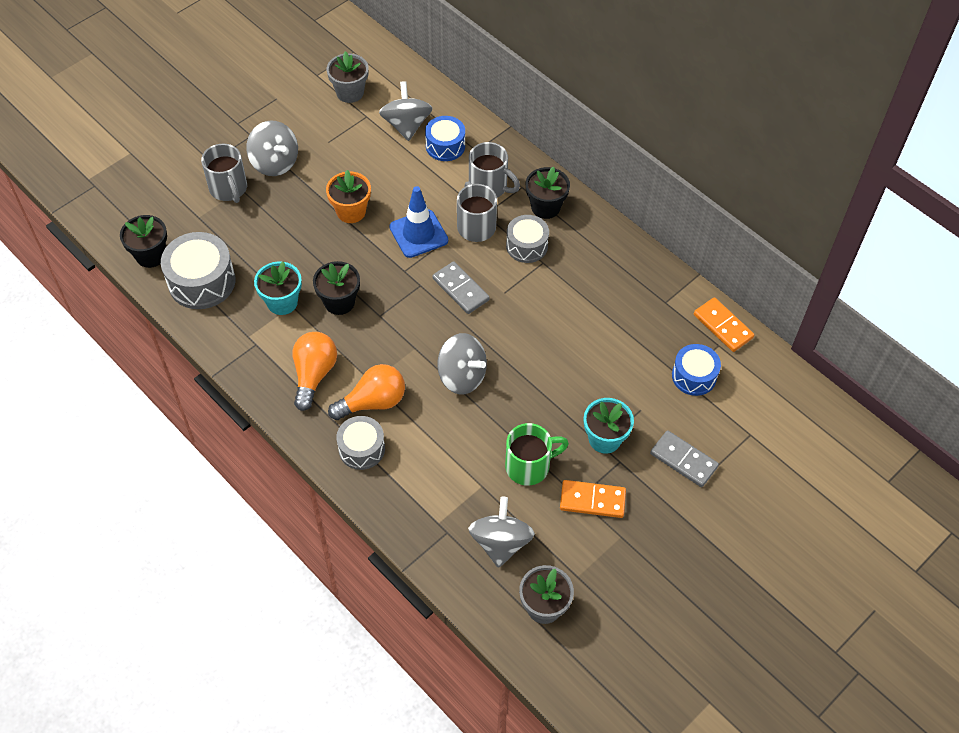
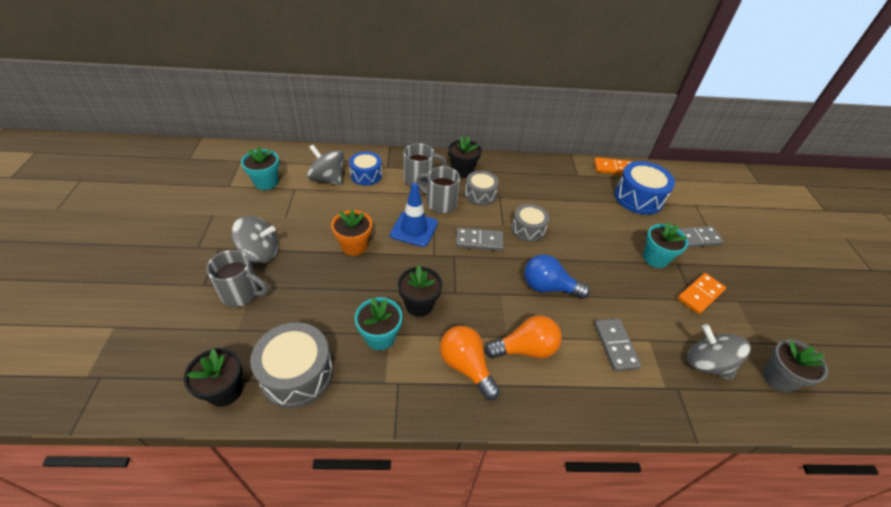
camera: 50 degrees left, 10 degrees down
(350, 92) = (266, 182): grey flower pot -> turquoise flower pot
(361, 449) = (562, 386): grey drum -> grey drum (528, 229)
(373, 402) = (525, 349): orange light bulb -> orange light bulb turned 60 degrees clockwise
(446, 463) = (615, 345): none -> grey domino
(462, 376) = (548, 287): grey spinning top -> blue light bulb
(529, 466) = (650, 305): green mug -> none
(694, 376) = (638, 198): blue drum -> blue drum, size x1.56

